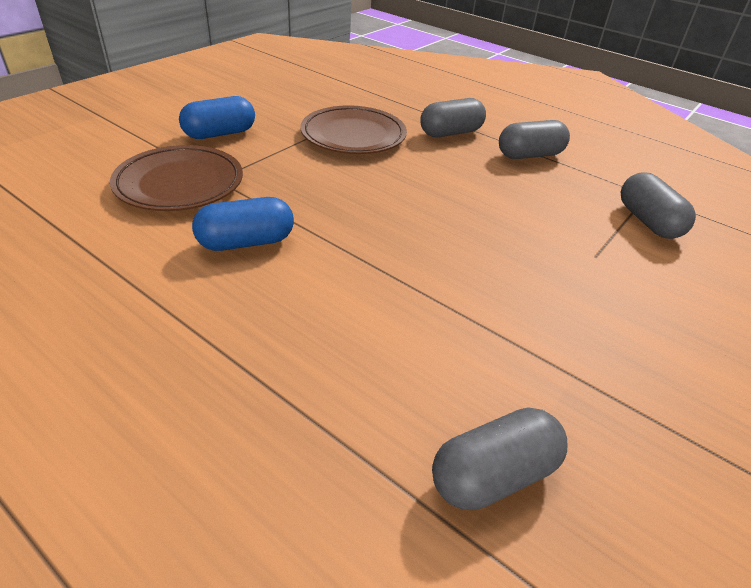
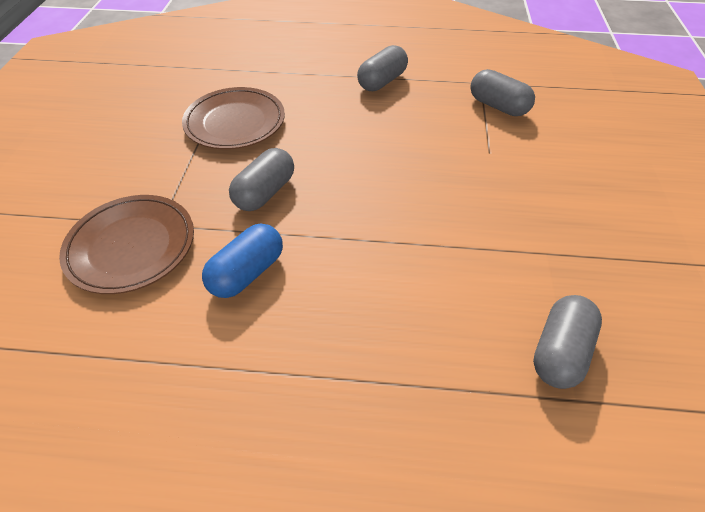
camera: 30 degrees left, 10 degrees up
(220, 134) = (115, 175): blue capsule -> none
(450, 133) = (309, 85): grey capsule -> grey capsule (265, 192)

